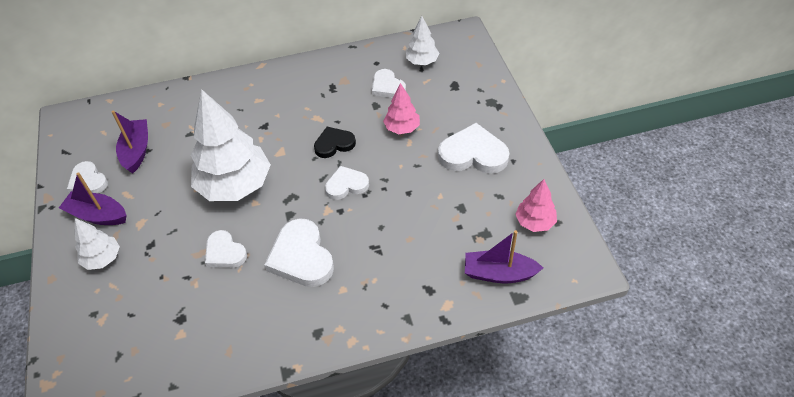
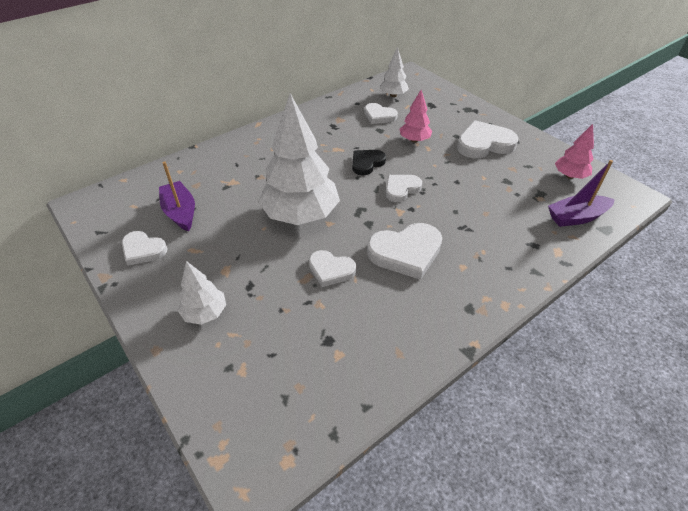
camera: 25 degrees left, 5 degrees down
(98, 215) = (173, 276): purple boat -> none
(301, 257) = (406, 252): white heart -> white heart turned 60 degrees counterclockwise

